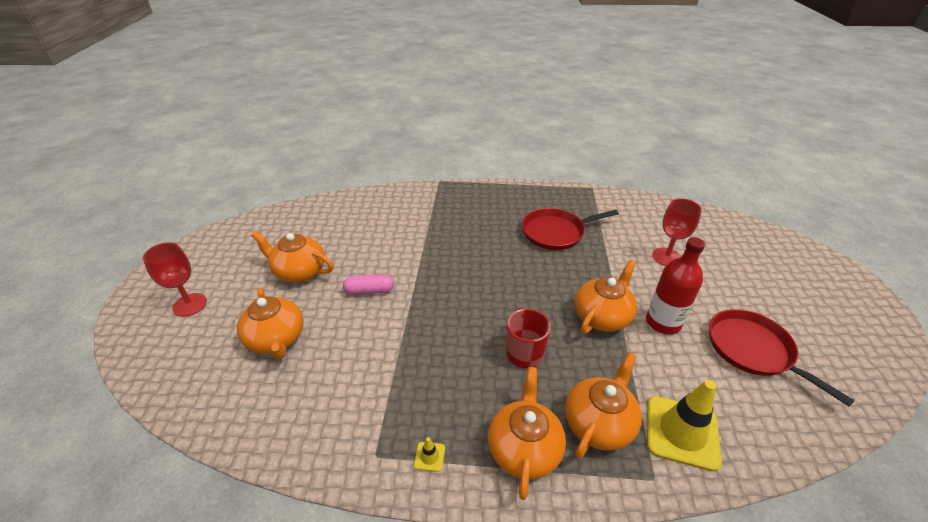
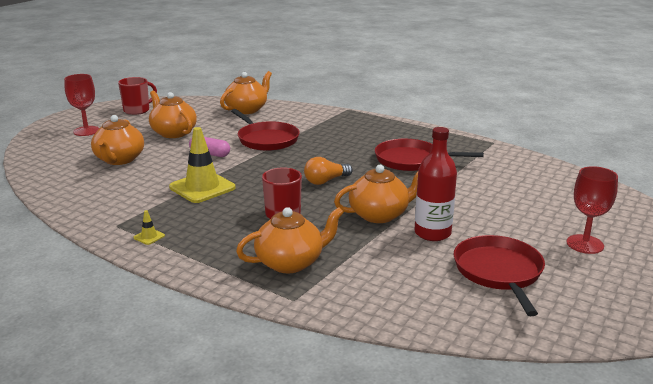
camera: 30 degrees right, 15 degrees down
(224, 249) = (137, 110): none -> red mug
(405, 248) = (266, 139): none -> red pan
(515, 288) = (325, 181): none -> orange light bulb
(524, 448) = (217, 254): orange teapot -> orange teapot (247, 109)
(666, 257) = (502, 200): red goblet -> red goblet (585, 244)
(682, 432) = (353, 288): yellow traffic cone -> yellow traffic cone (202, 187)

